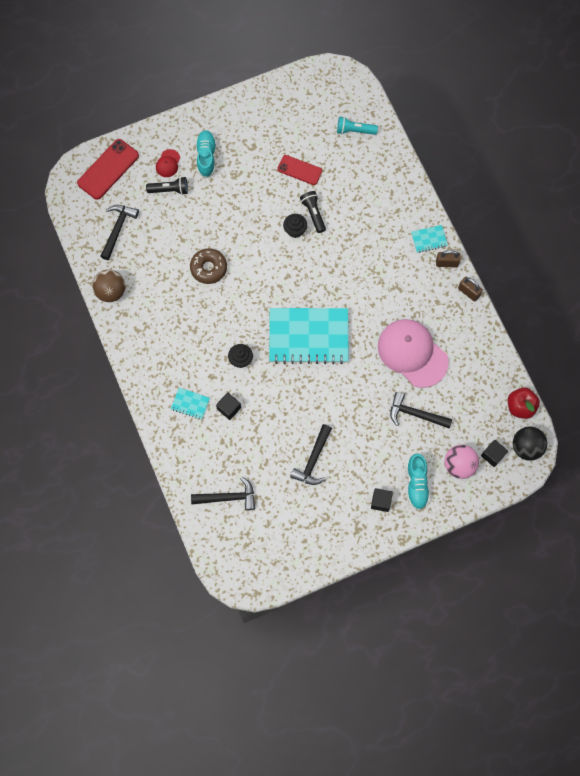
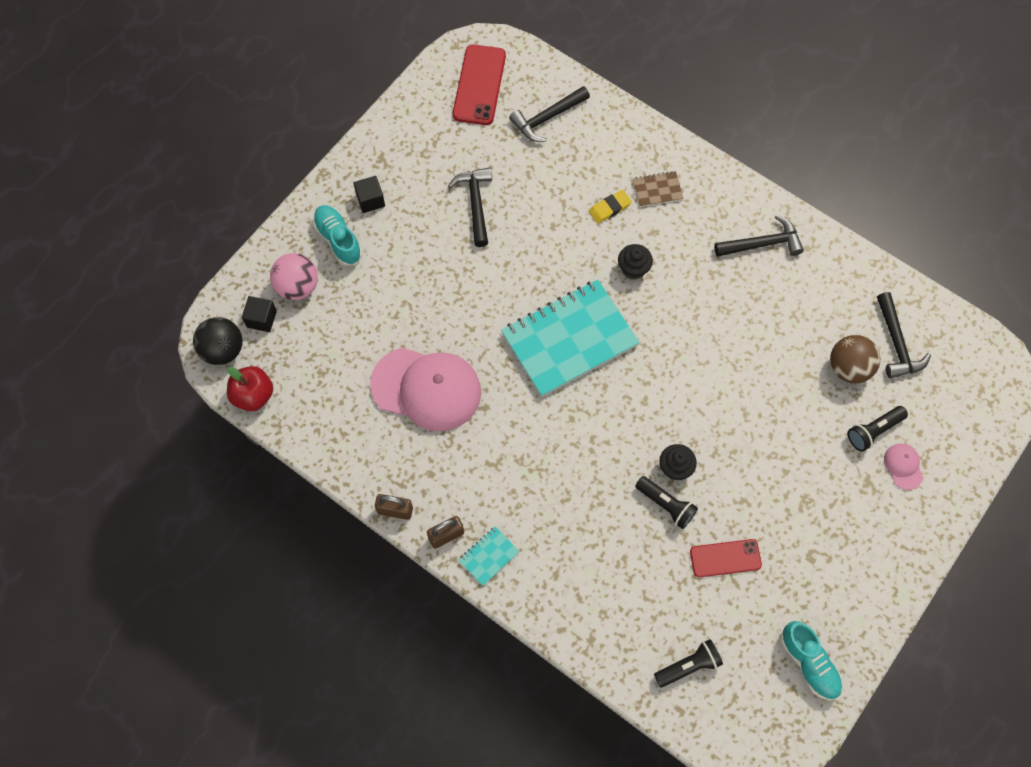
camera: 150 degrees right, 5 degrees down
(108, 169) = (971, 414): red phone -> red phone (479, 85)
(111, 291) = (844, 264): brown ball -> brown ball (848, 368)
(168, 163) = (903, 466): red cap -> pink cap
(190, 404) = (657, 190): turquoise notebook -> brown notebook
(206, 157) = (861, 505): turquoise shoe -> turquoise shoe (808, 663)
(208, 268) = (749, 357): brown donut -> none
(229, 408) = (609, 208): black cube -> yellow eraser
(354, 130) = (688, 666): turquoise flashlight -> black flashlight
(415, 414) = (382, 317): black hammer -> black hammer (762, 244)

